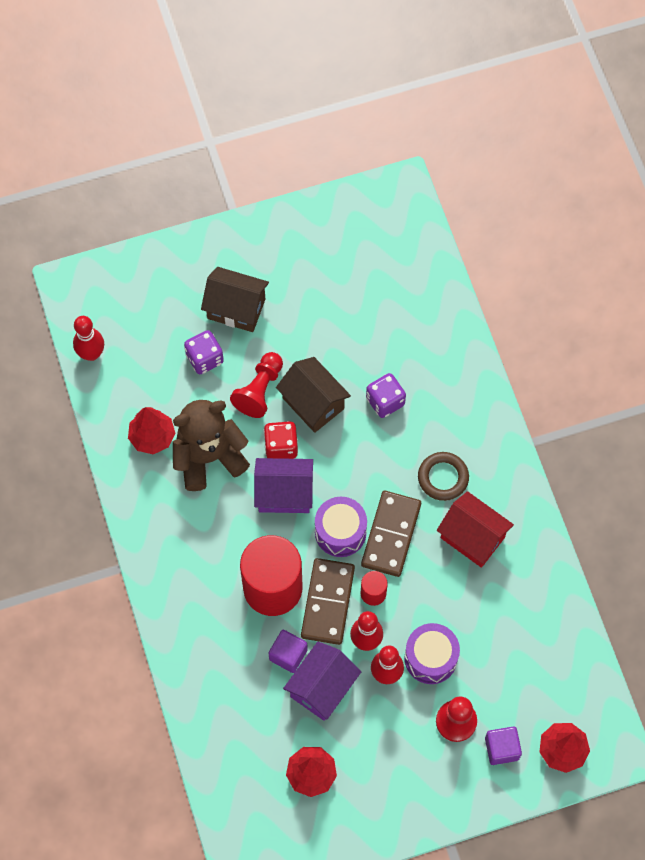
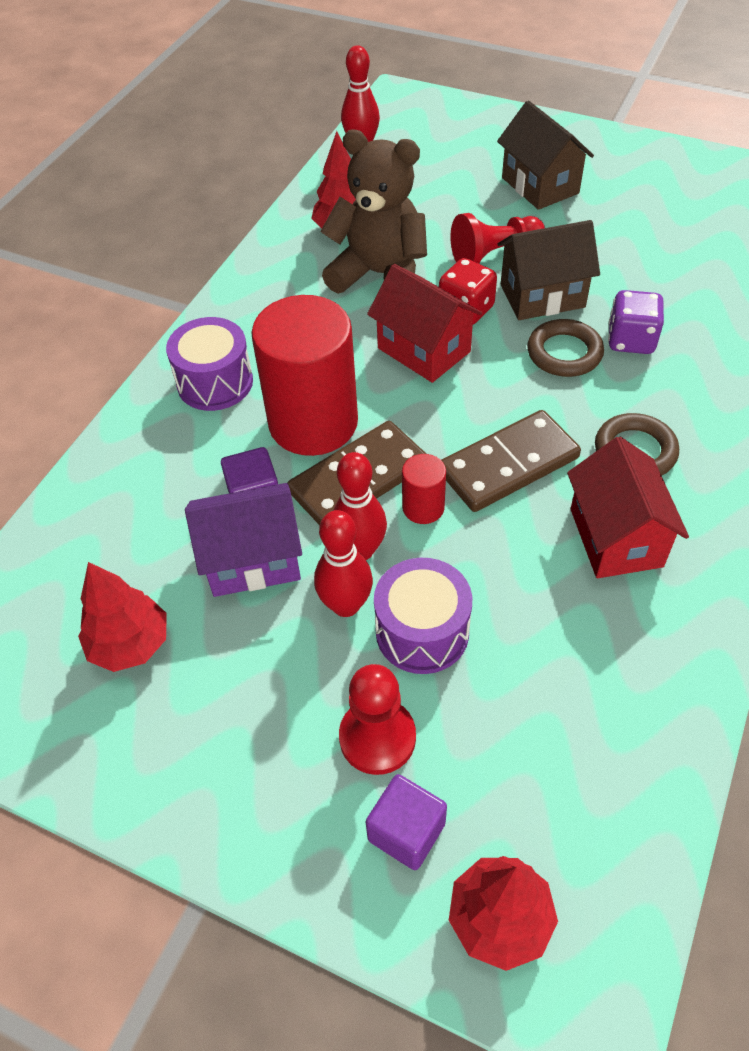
camera: 45 degrees right, 15 degrees down
(204, 358) = (465, 203): purple dice -> none
(284, 493) = (424, 350): purple house -> red house
(313, 403) = (542, 296): brown house -> brown house turned 75 degrees clockwise
(340, 532) = (449, 423): purple drum -> purple drum (215, 382)
(358, 437) = (564, 353): none -> brown ring

